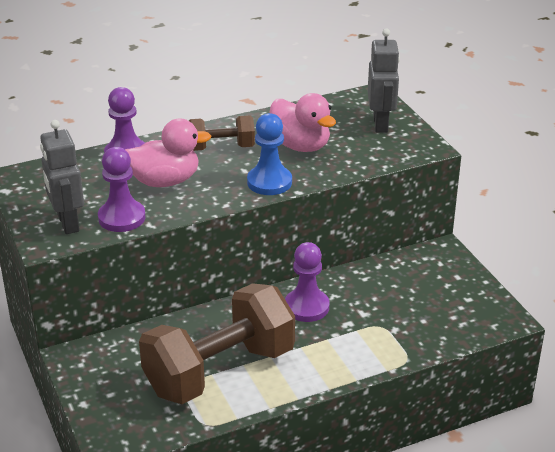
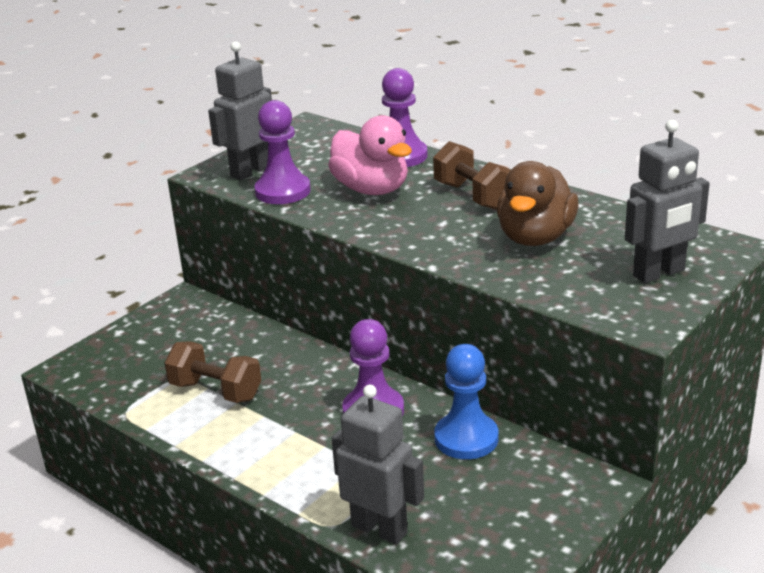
camera: 65 degrees right, 5 degrees down
(219, 371) = (216, 391): brown dumbbell -> brown dumbbell, size x0.50
(269, 182) = (432, 243): blue pawn -> blue pawn (466, 438)
(300, 146) = (535, 237): pink duck -> brown duck
(424, 341) = (379, 529): none -> grey robot

